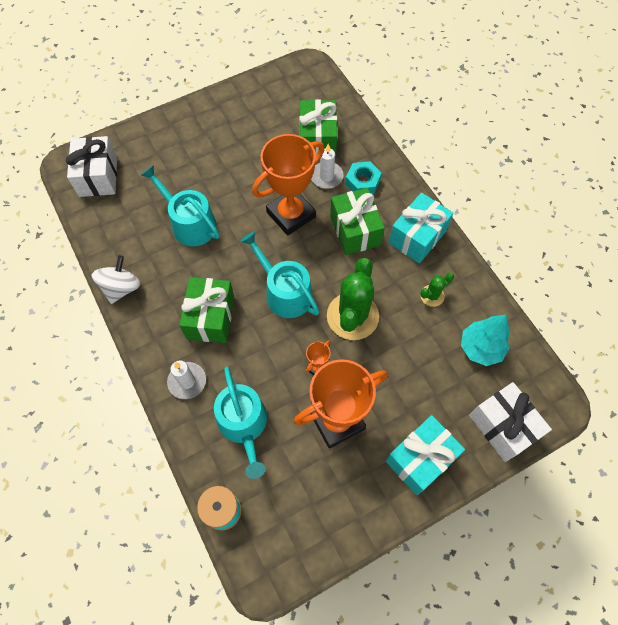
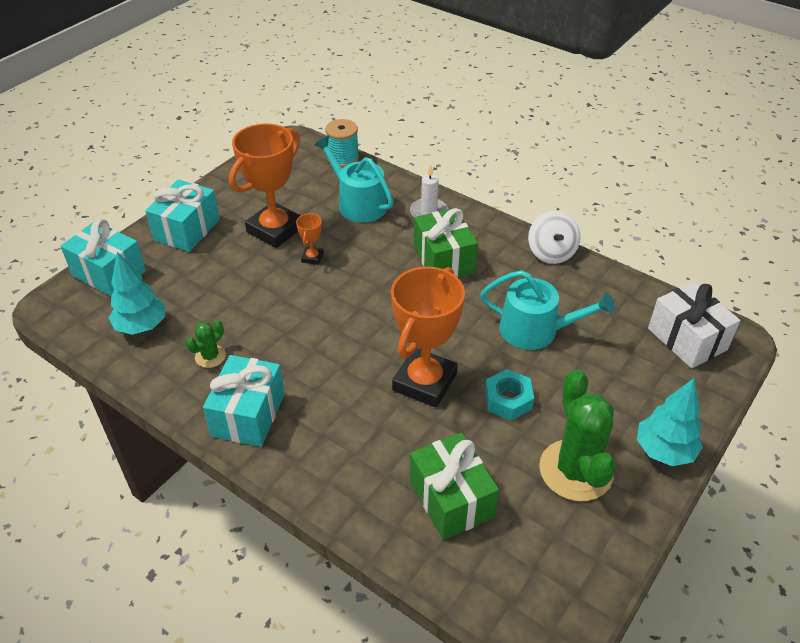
camera: 155 degrees right, 20 degrees down
(181, 119) = (664, 451): none -> turquoise tree
(284, 292) = (382, 304): turquoise watering can -> none
(326, 176) = (406, 447): white candle -> none
(352, 316) = (296, 308): green cactus -> green cactus (575, 470)
(355, 230) = (333, 393): green gift -> none
(362, 182) = (352, 459): turquoise nut -> turquoise nut (508, 400)
(503, 426) = (109, 273): white gift -> turquoise gift

